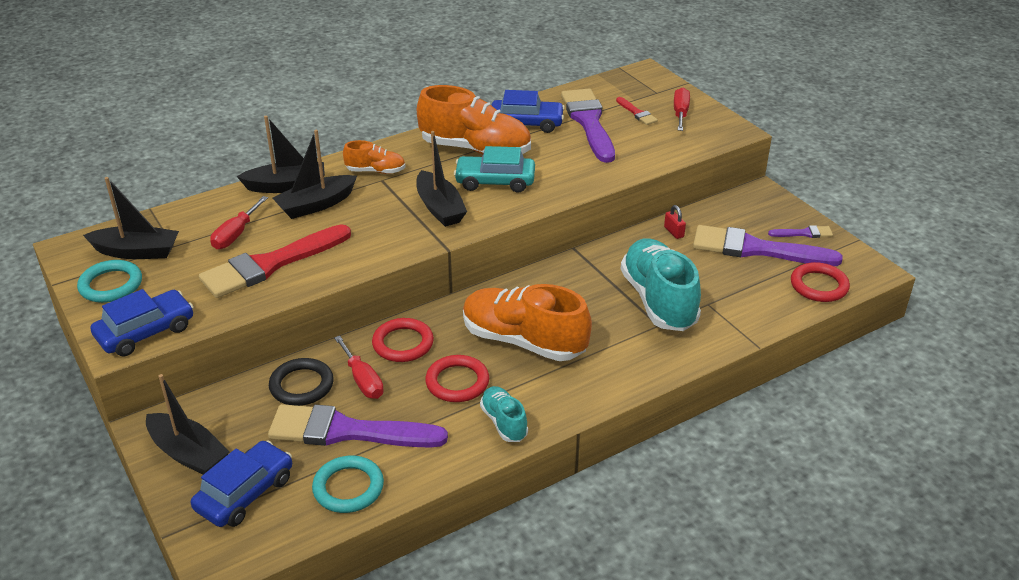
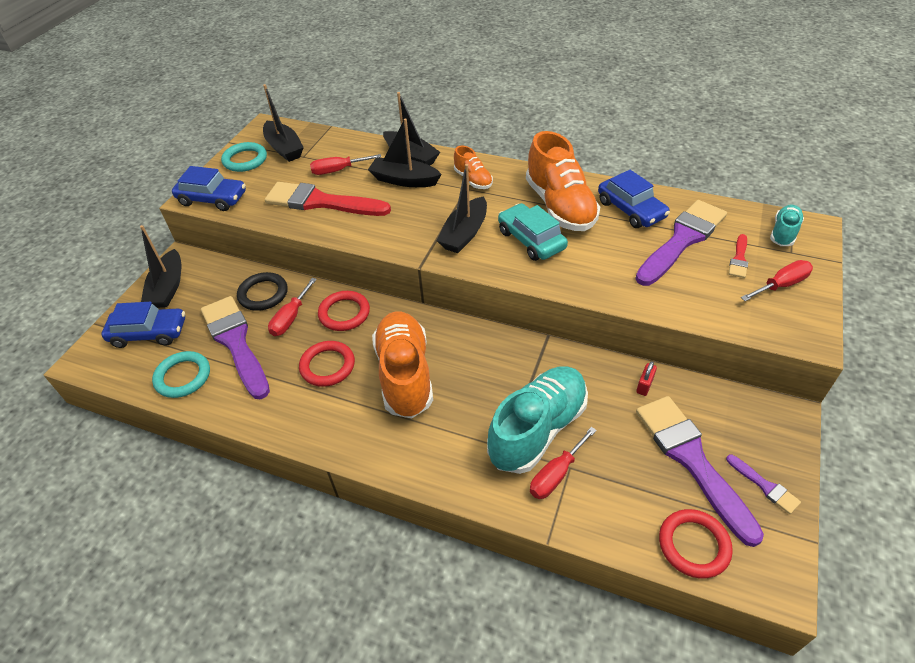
camera: 55 degrees right, 10 degrees up
(504, 422) = (304, 418): turquoise shoe -> turquoise shoe (783, 233)
(707, 313) = (556, 474): none -> red screwdriver

